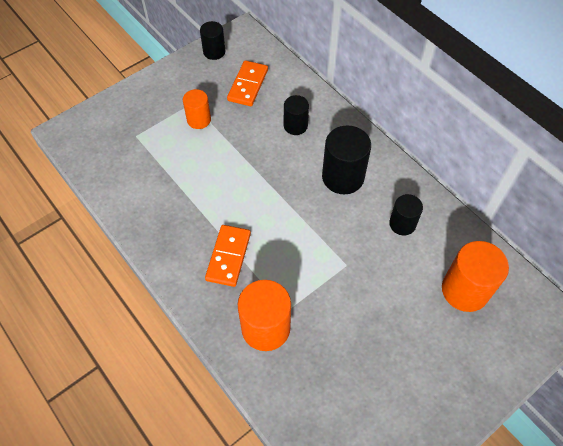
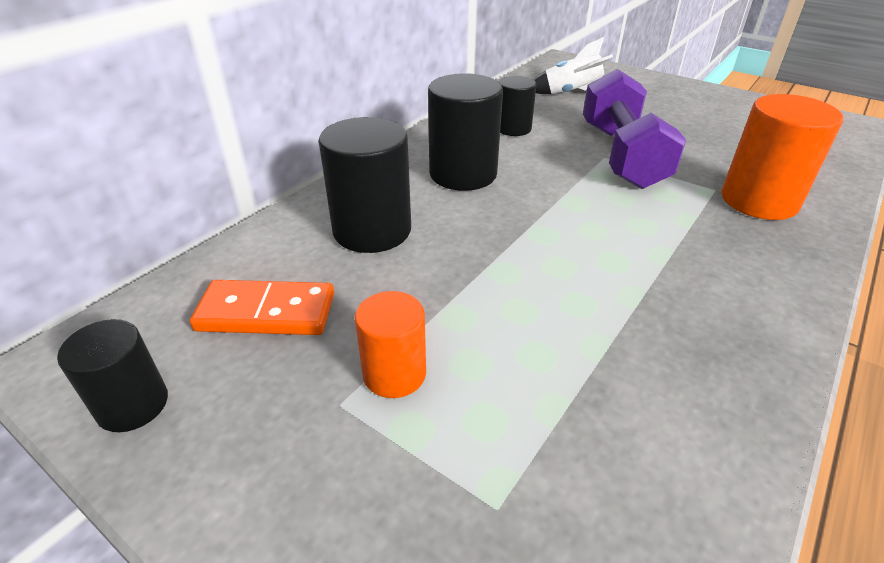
camera: 105 degrees left, 20 degrees down
(228, 256) = (690, 255): orange domino -> none
(295, 126) = (372, 231): black cylinder -> black cylinder, size x1.66
(345, 276) = (621, 155): none -> purple dumbbell
(465, 290) = (571, 94): orange cylinder -> white rocket

